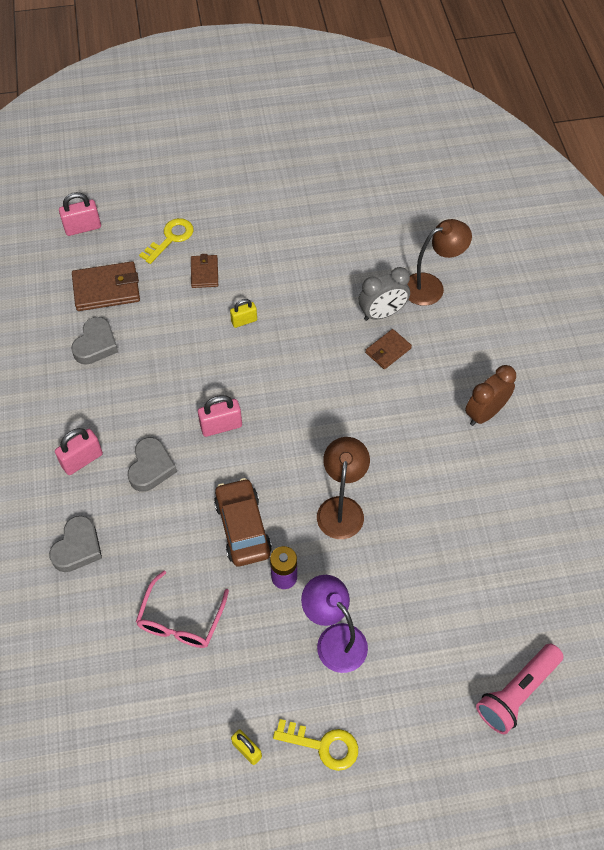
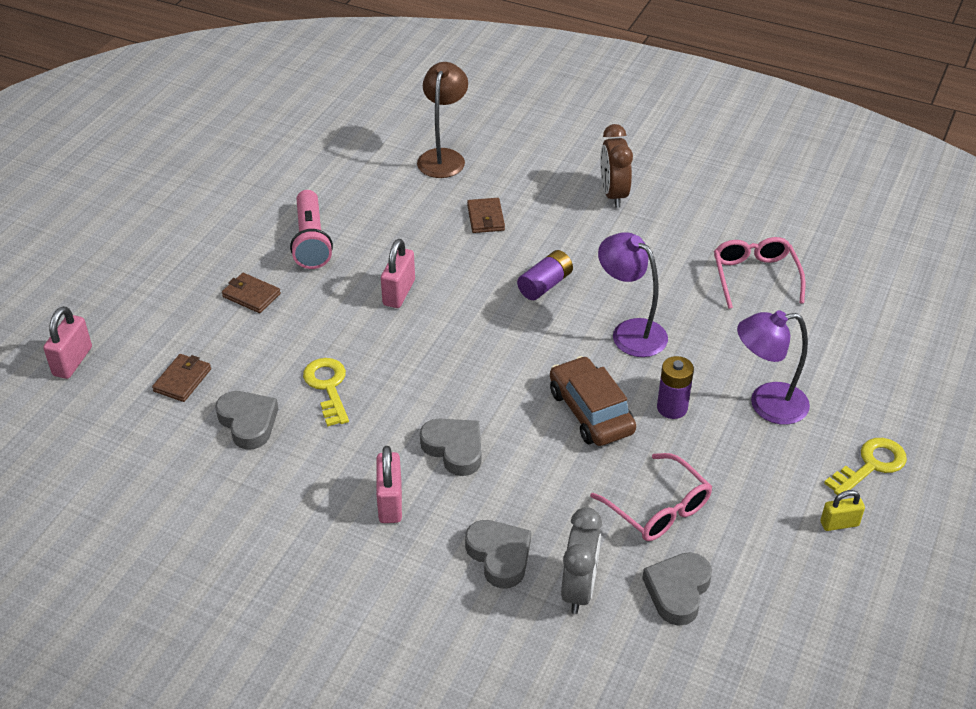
camera: 55 degrees left, 15 degrees down
(107, 289) = (182, 380): brown wallet -> brown wallet, size x0.59
(115, 672) = (678, 591): none -> grey heart
(171, 238) = (175, 299): yellow key -> yellow key (328, 387)
(221, 426) = (456, 372): pink padlock -> pink padlock (399, 292)
(242, 527) = (590, 411): brown car -> brown car turned 45 degrees clockwise
(244, 321) = (345, 295): yellow padlock -> none
(341, 508) = (630, 332): brown lamp -> purple lamp
(348, 427) = (545, 285): none -> purple battery
(382, 314) = (440, 201): grey clock -> grey clock (579, 589)
(471, 559) = (755, 277): none -> pink glasses
(517, 692) = (904, 314): pink flashlight -> pink flashlight (311, 241)

